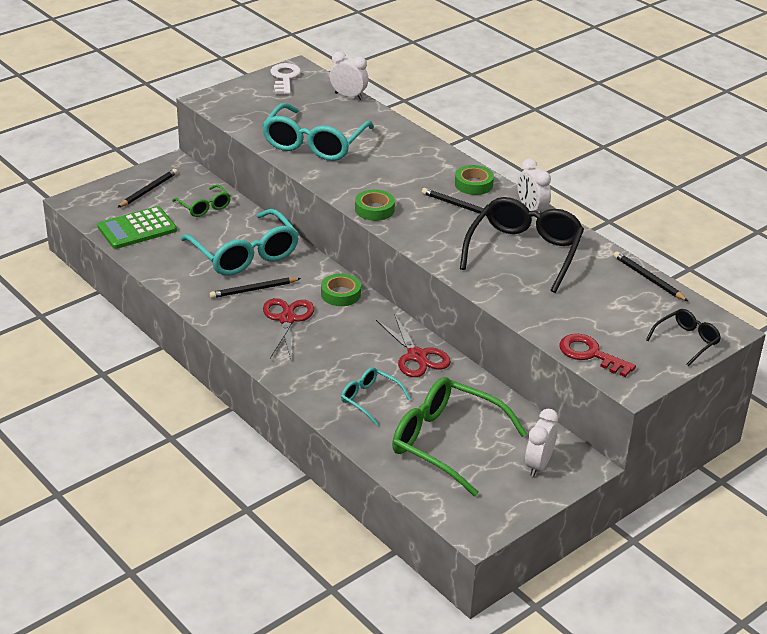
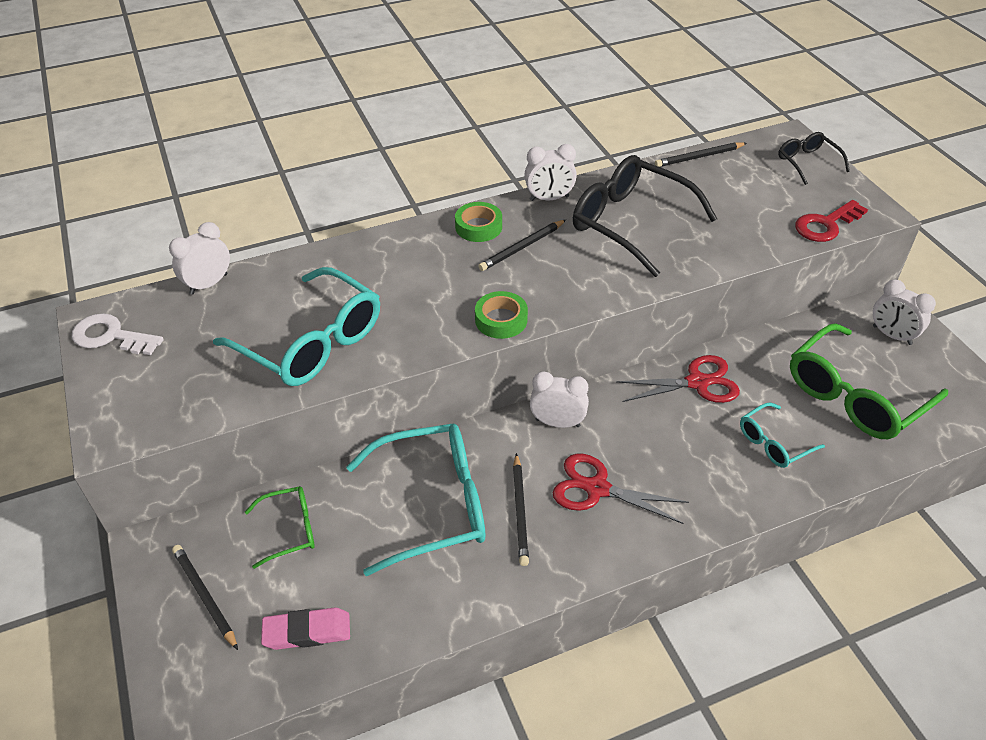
camera: 70 degrees left, 10 degrees up
(137, 229) = (307, 632): green calculator -> pink eraser
(340, 294) = (557, 423): green tape -> white clock

